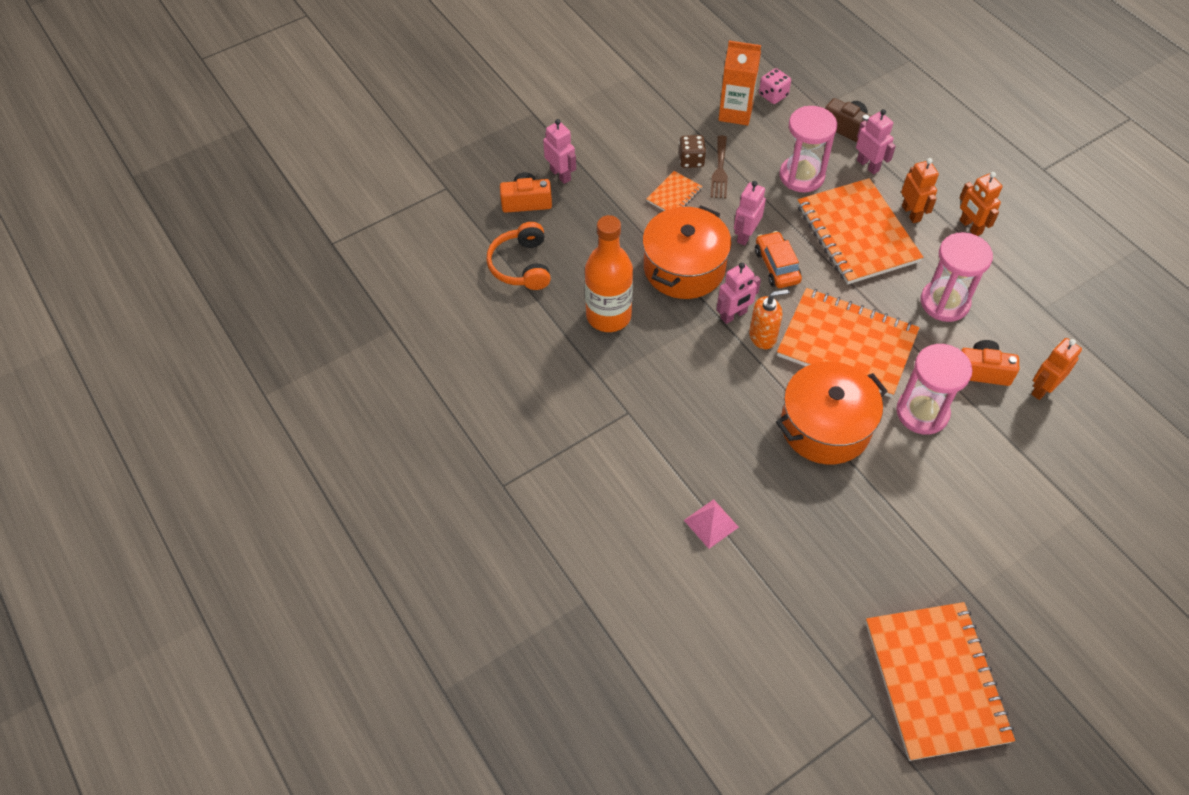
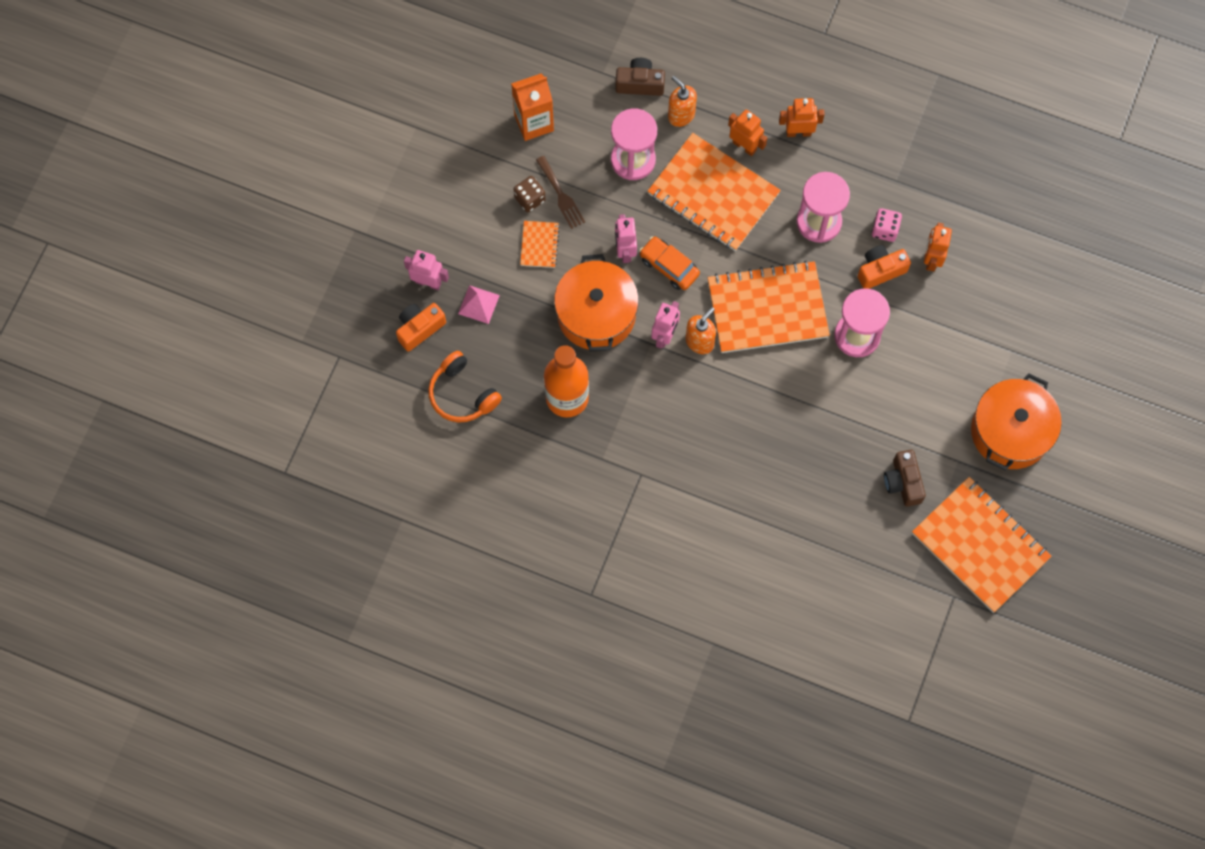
camera: 35 degrees left, 15 degrees up
(711, 523) = (761, 526): pink pyramid -> pink pyramid (478, 304)
(773, 95) = (554, 83): pink dice -> pink dice (885, 230)
(825, 426) = (794, 393): orange pot -> orange pot (1010, 431)
(868, 165) = (681, 115): pink robot -> orange soap dispenser
(887, 568) = (903, 482): none -> brown camera
(970, 227) = (798, 132): orange robot -> orange robot turned 150 degrees clockwise

